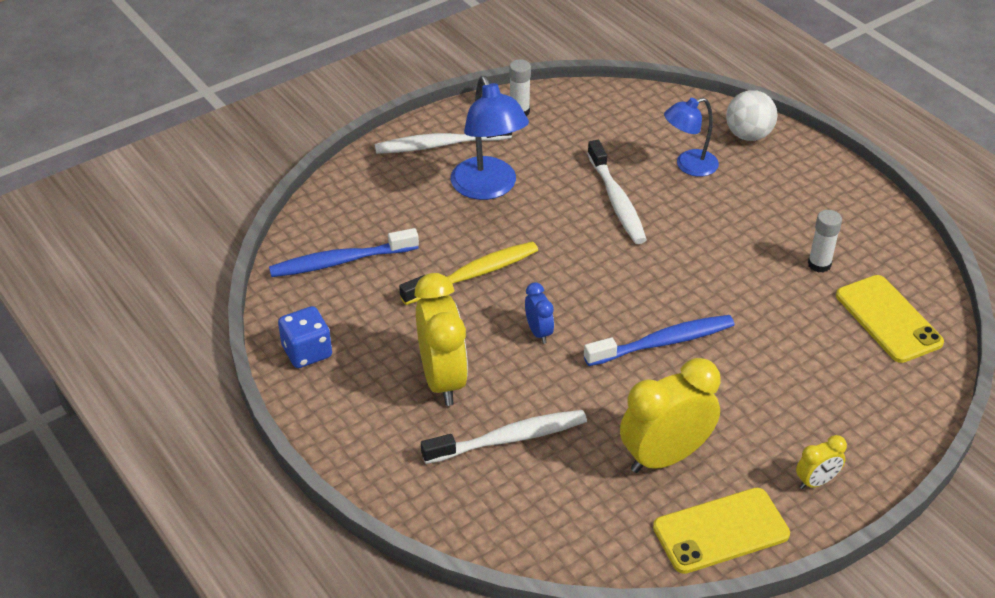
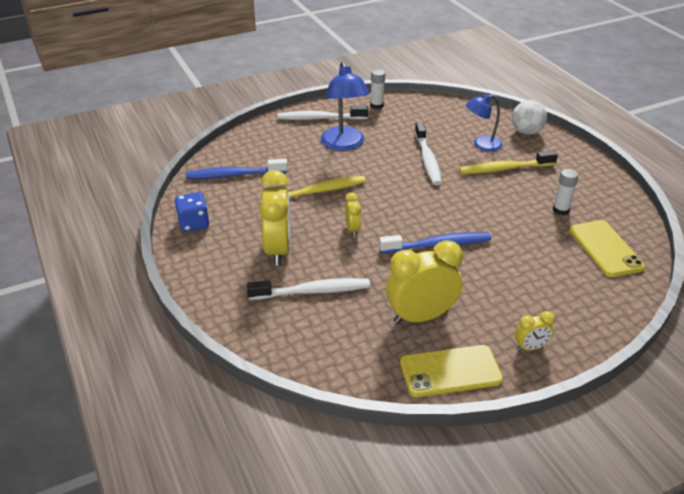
camera: 10 degrees right, 5 degrees down
(538, 332) = (352, 229): blue clock -> yellow clock
(729, 204) = (504, 169): none -> yellow toothbrush

